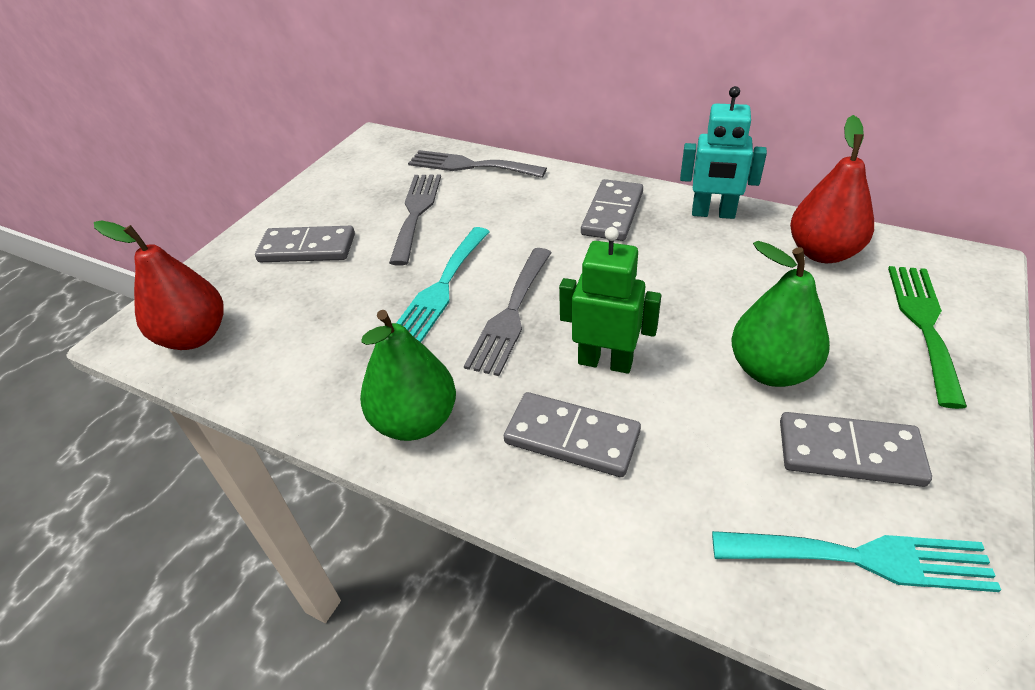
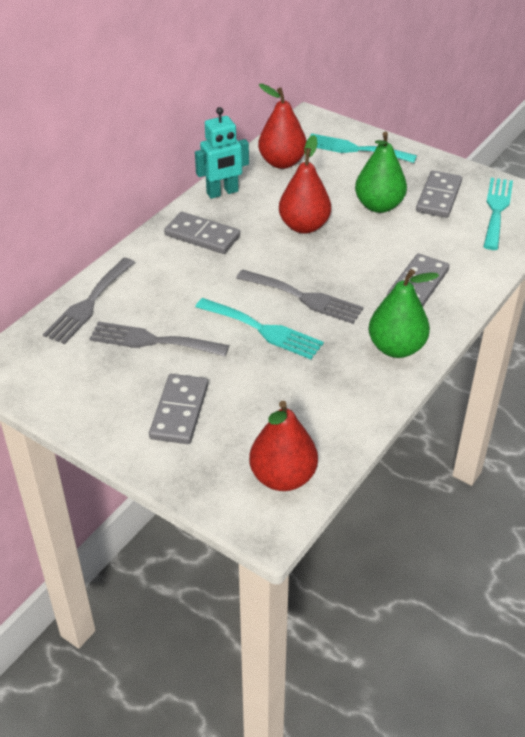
camera: 85 degrees left, 0 degrees up
(605, 362) = (360, 263): green robot -> none
(673, 294) = (304, 226): none -> red pear
(713, 214) = (222, 192): turquoise robot -> turquoise robot turned 45 degrees clockwise
(924, 324) = (355, 149): green fork -> turquoise fork

